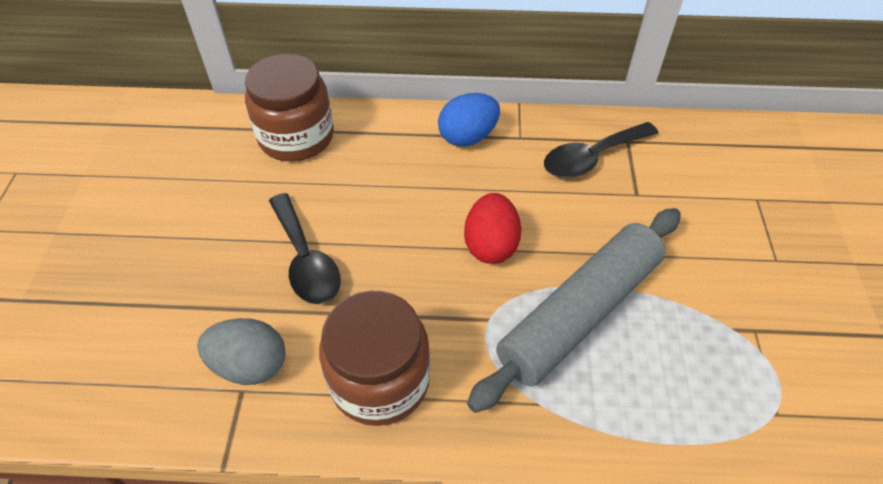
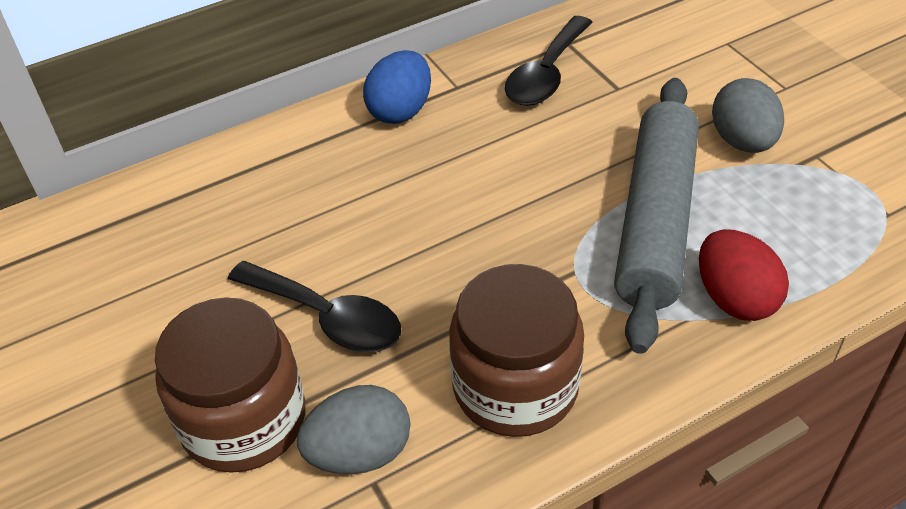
camera: 30 degrees left, 5 degrees down
(296, 137) = (197, 199): brown jar -> brown jar (244, 420)
(491, 245) = (516, 202): red egg -> red egg (734, 298)
(701, 286) = (742, 141): none -> grey egg

